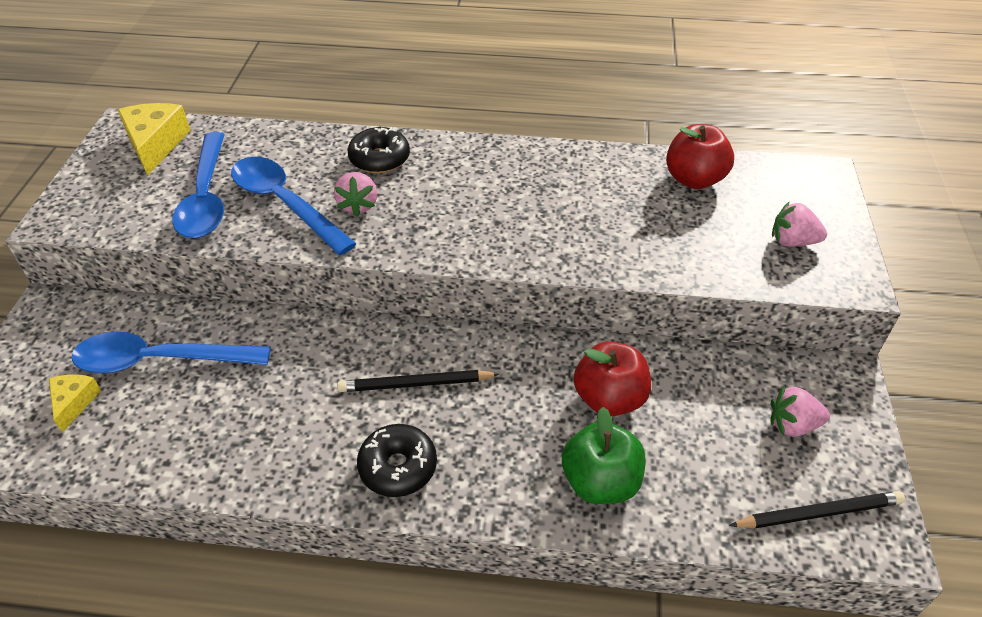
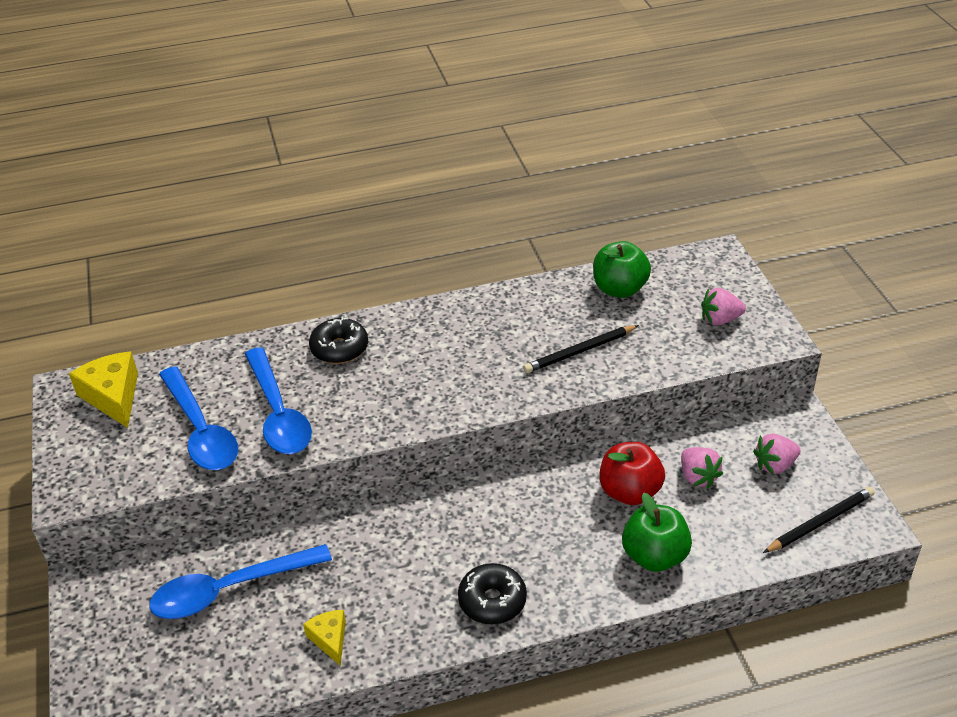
camera: 20 degrees left, 5 degrees down
(74, 402) = (175, 650): yellow cheese -> yellow cheese (330, 639)
(284, 203) = (278, 414): blue spoon -> blue spoon turned 135 degrees counterclockwise
(358, 205) = (347, 396): pink strawberry -> pink strawberry (698, 477)
(416, 384) = (468, 533): black pencil -> black pencil (580, 351)
(694, 179) = (619, 289): red apple -> green apple

